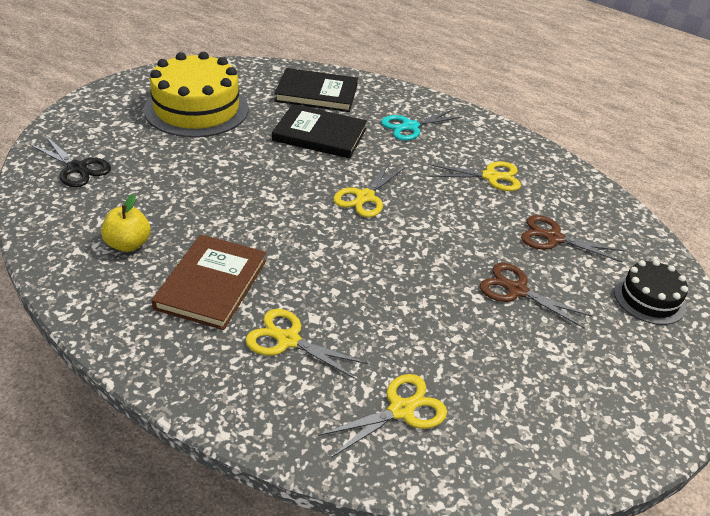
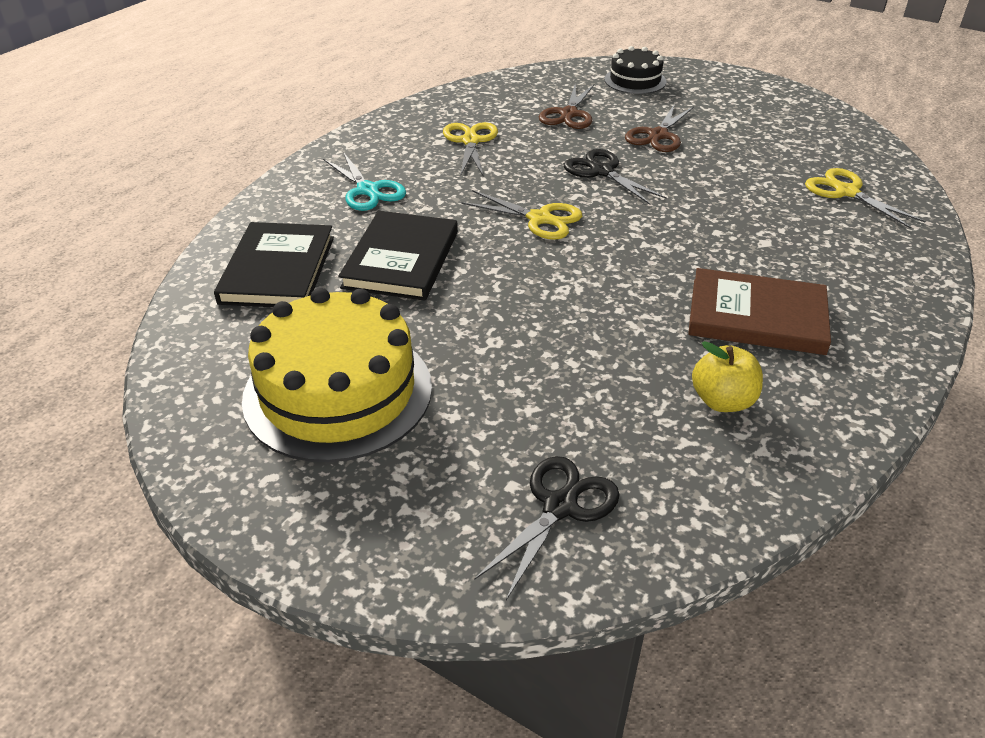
camera: 90 degrees left, 0 degrees up
(288, 340) = (807, 255): yellow scissors -> none
(441, 241) = (602, 171): none -> black scissors

